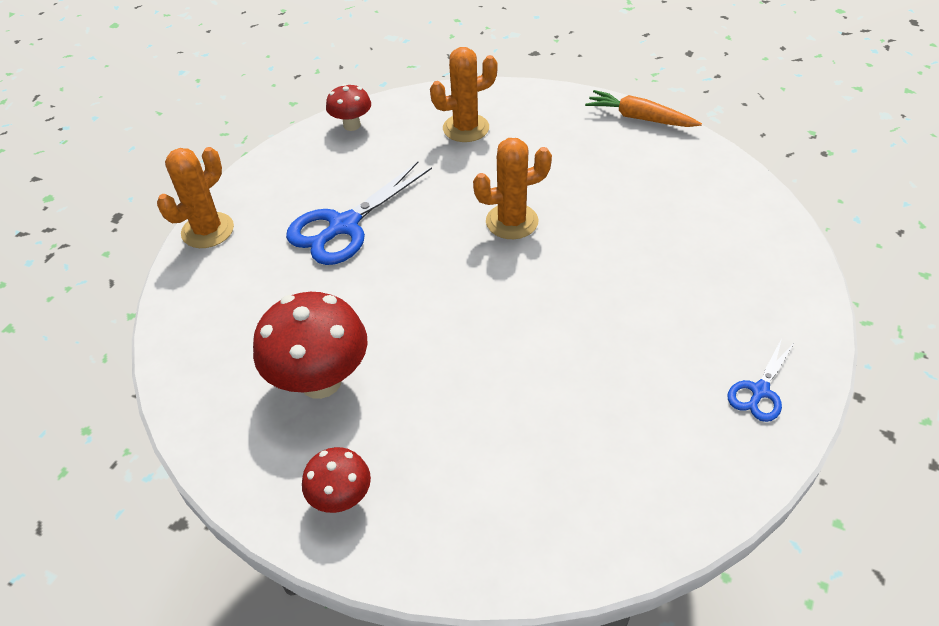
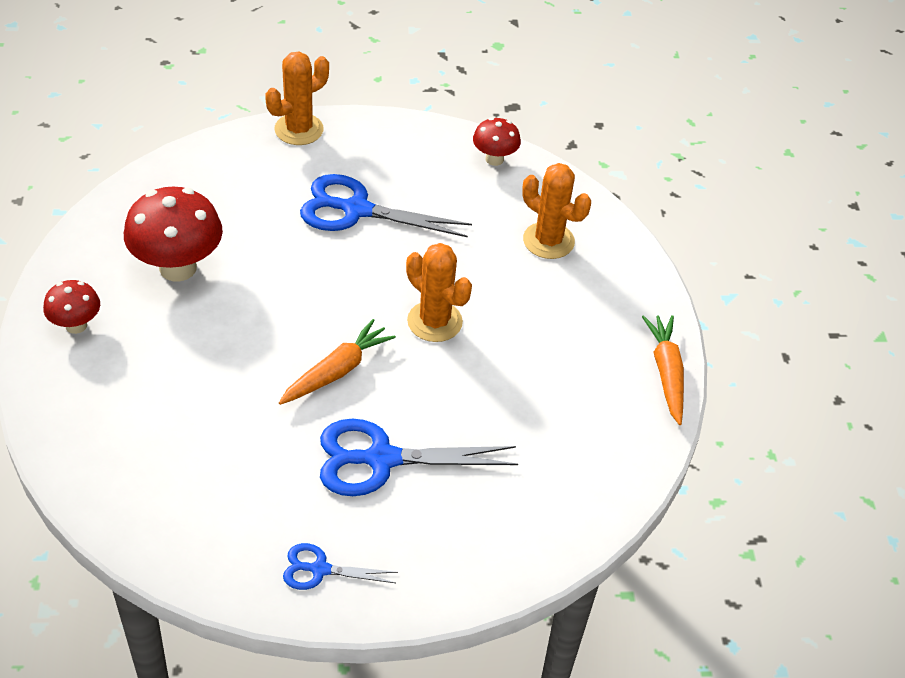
camera: 55 degrees right, 0 degrees up
(207, 230) = (299, 129): orange cactus -> orange cactus turned 45 degrees counterclockwise
(532, 303) = (337, 371): none -> orange carrot
(650, 307) = (381, 459): none -> blue scissors

